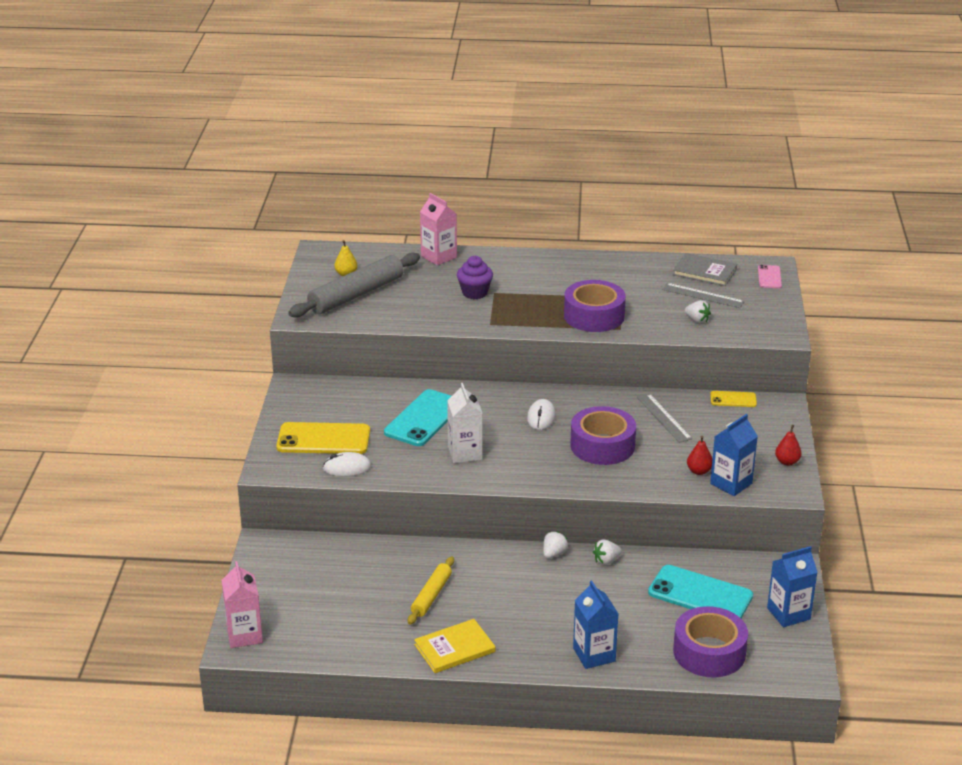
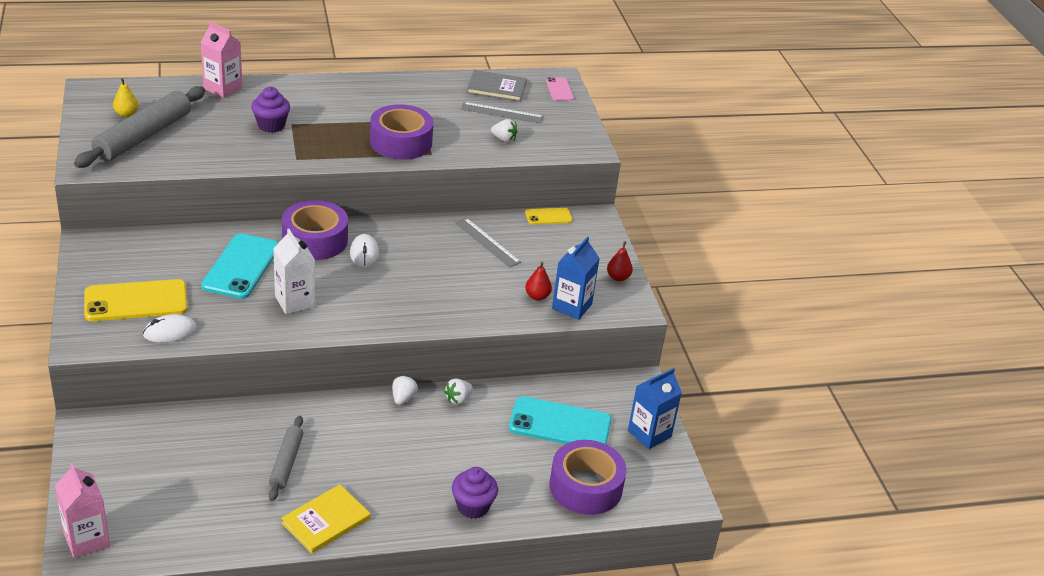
camera: 20 degrees left, 5 degrees up
(431, 595) = (286, 462): yellow rolling pin -> grey rolling pin
(594, 655) = (473, 506): blue carton -> purple cupcake
(602, 445) = (434, 278): purple tape -> purple tape (315, 240)

